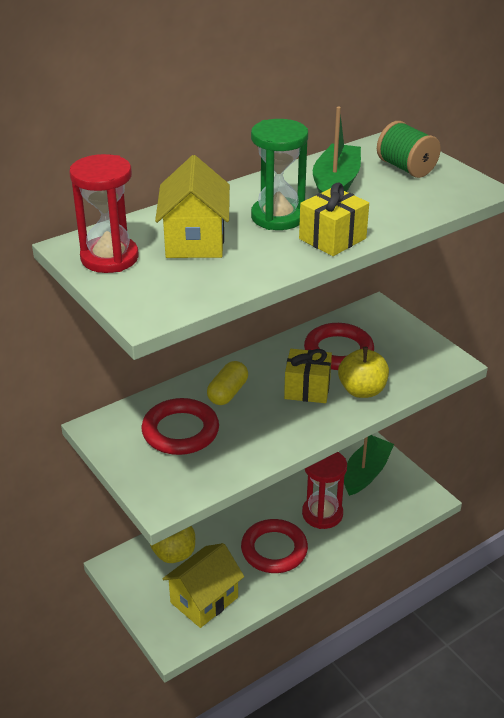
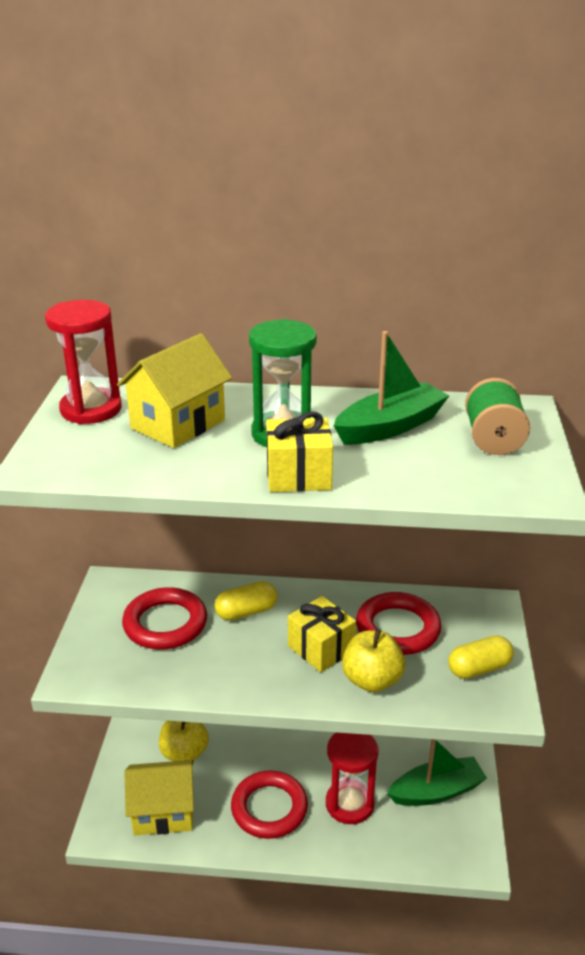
camera: 40 degrees right, 5 degrees down
(413, 349) = (479, 668): none -> yellow capsule

